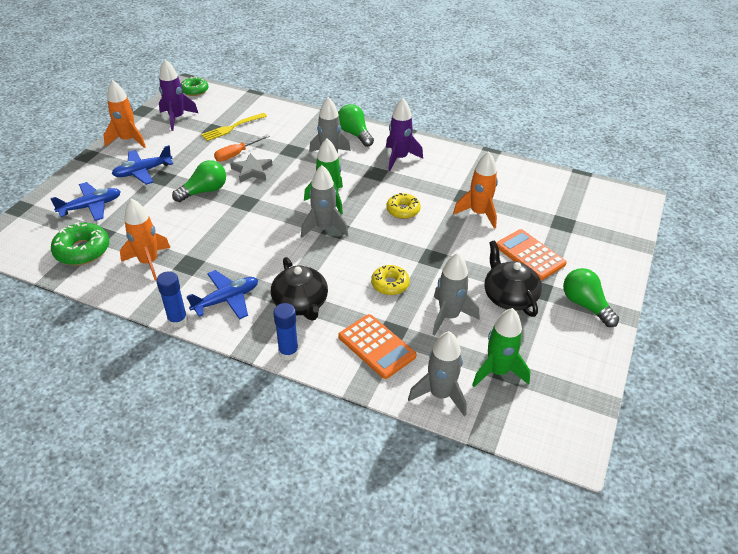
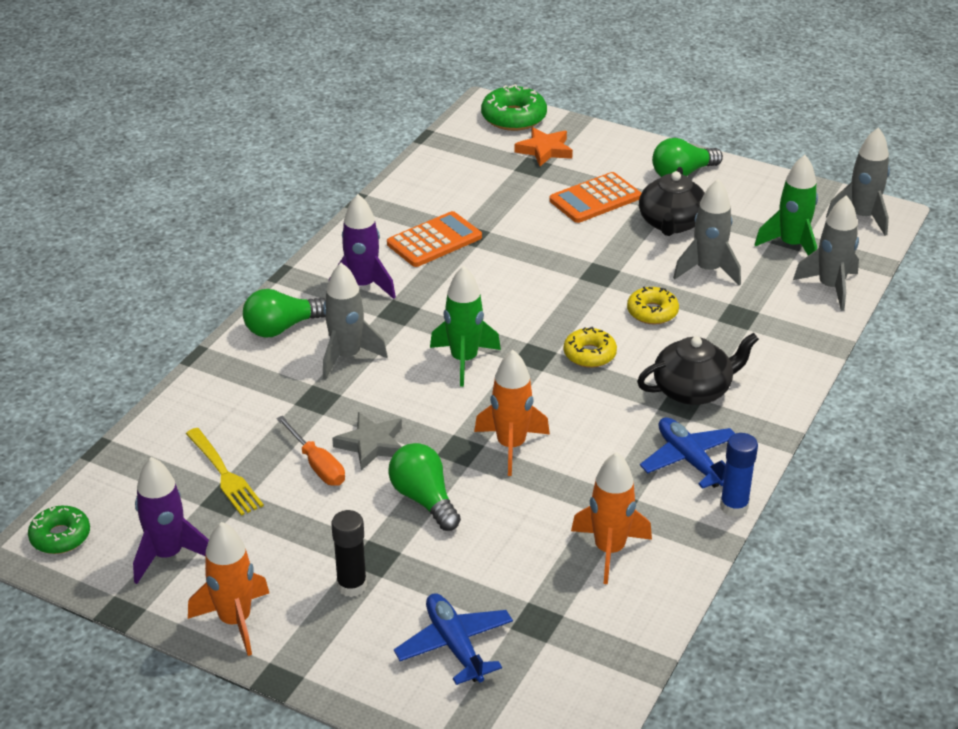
camera: 85 degrees left, 5 degrees down
(82, 250) = (578, 637): green donut -> green donut (513, 117)
(143, 171) = (352, 586): blue plane -> black glue stick
(288, 352) = (782, 400): blue glue stick -> none
(324, 228) = (531, 366): grey rocket -> grey rocket (862, 217)
(376, 346) = (764, 329): orange calculator -> orange calculator (434, 240)
(403, 210) = (495, 291): yellow donut -> yellow donut (589, 354)
(478, 213) = (508, 228): orange rocket -> orange rocket (511, 446)
(509, 297) = (671, 223): black teapot -> black teapot turned 60 degrees counterclockwise
(588, 228) = (544, 150): none -> orange star

